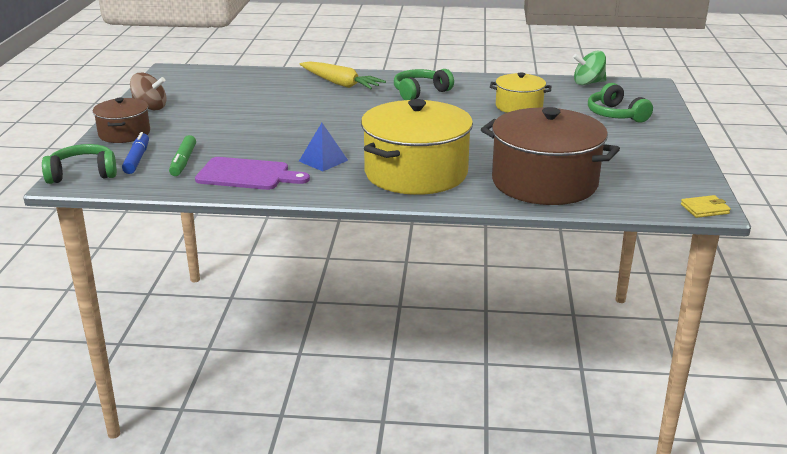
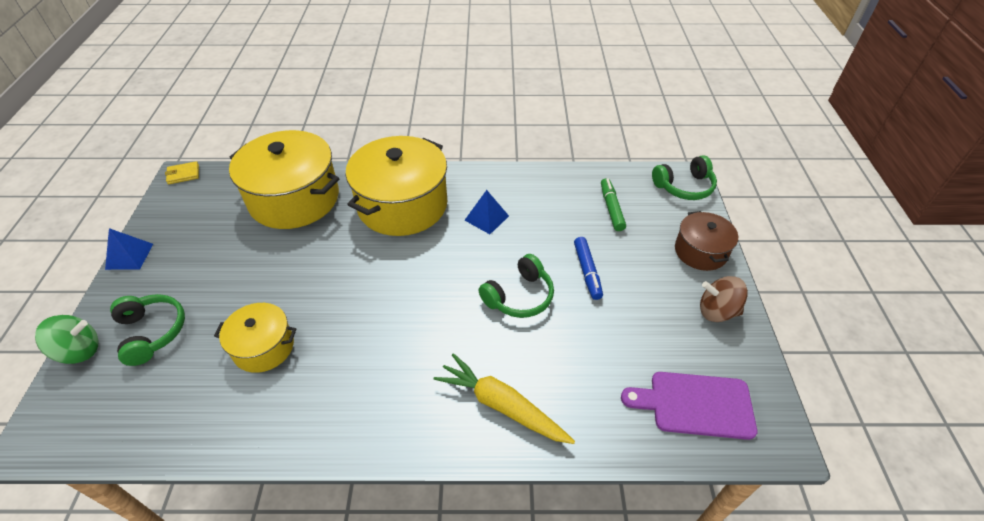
camera: 175 degrees right, 20 degrees up
(137, 159) = (655, 210): blue marker -> blue marker (587, 271)
(247, 175) = (546, 194): purple cutting board -> purple cutting board (695, 404)
(420, 92) = (386, 383): green headphones -> green headphones (519, 296)
(544, 182) = (294, 199): brown pot -> yellow pot
(588, 83) = (127, 438): green spinning top -> green spinning top (79, 351)
(687, 151) = (129, 256): none -> blue pyramid

